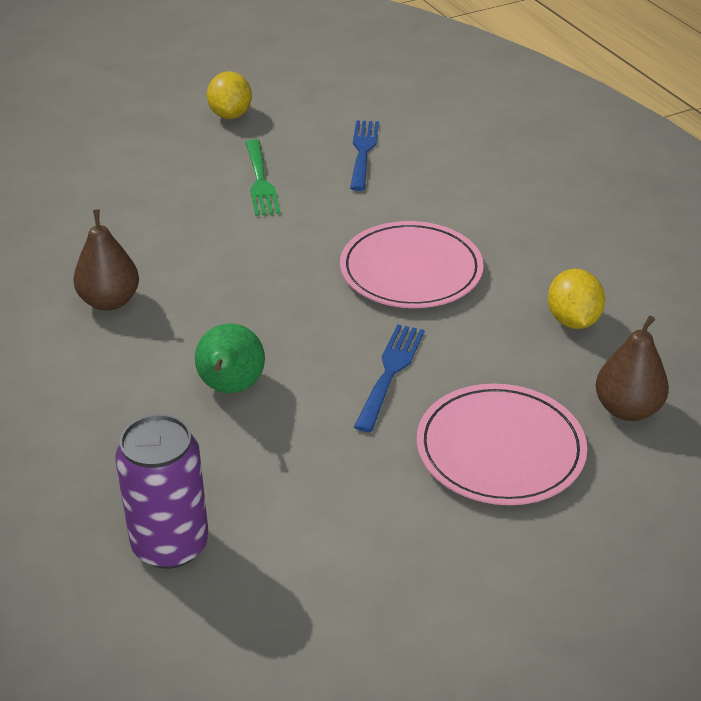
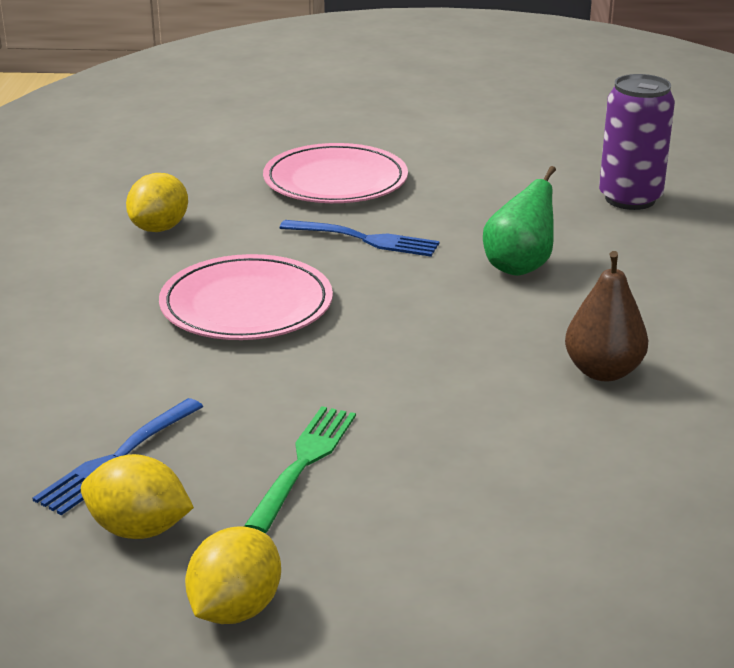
camera: 150 degrees left, 10 degrees down
(311, 128) = (139, 529): none -> yellow lemon
(390, 372) = (365, 239): blue fork -> blue fork turned 120 degrees counterclockwise
(627, 409) = (211, 174): brown pear -> none

